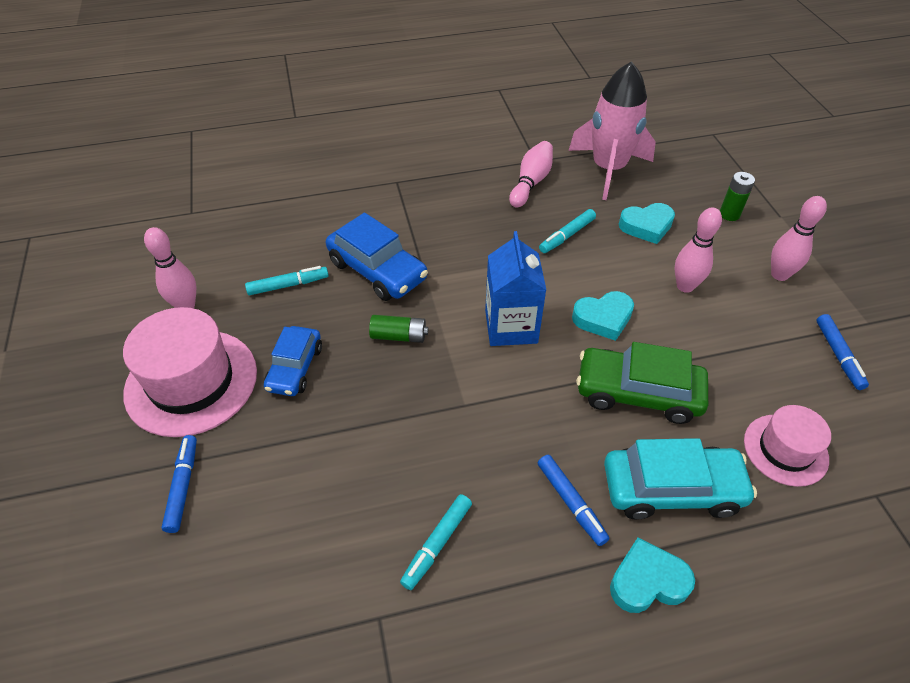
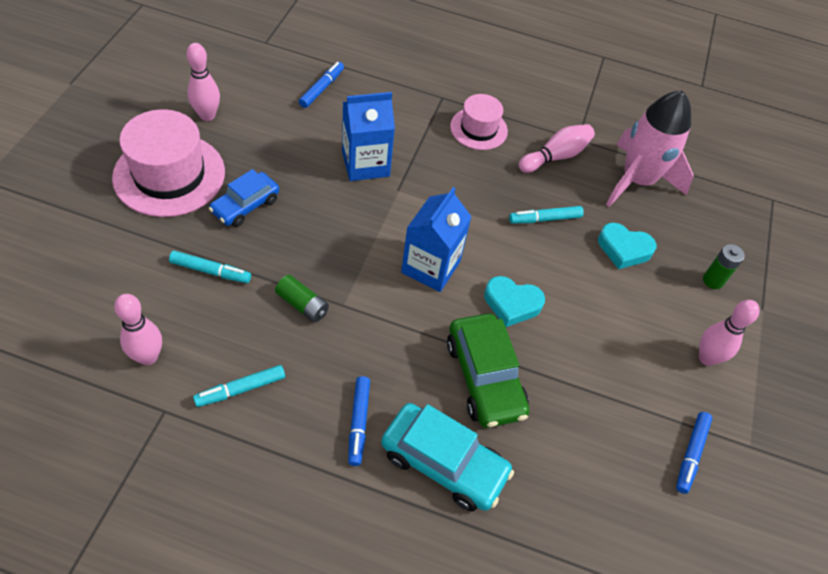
camera: 25 degrees right, 5 degrees up
(183, 486) = (110, 245): blue marker -> blue marker (322, 89)
(288, 285) = (290, 139): turquoise marker -> turquoise marker (211, 271)
(377, 270) = (365, 164): blue car -> blue carton
(399, 336) = (339, 224): green battery -> green battery (302, 304)
(638, 393) = (485, 378): green car -> green car turned 150 degrees counterclockwise
(647, 581) = (364, 512): turquoise heart -> none
(685, 286) = (608, 318): pink bowling pin -> pink bowling pin (148, 357)
(785, 449) = (565, 495): pink hat -> pink hat (478, 129)

